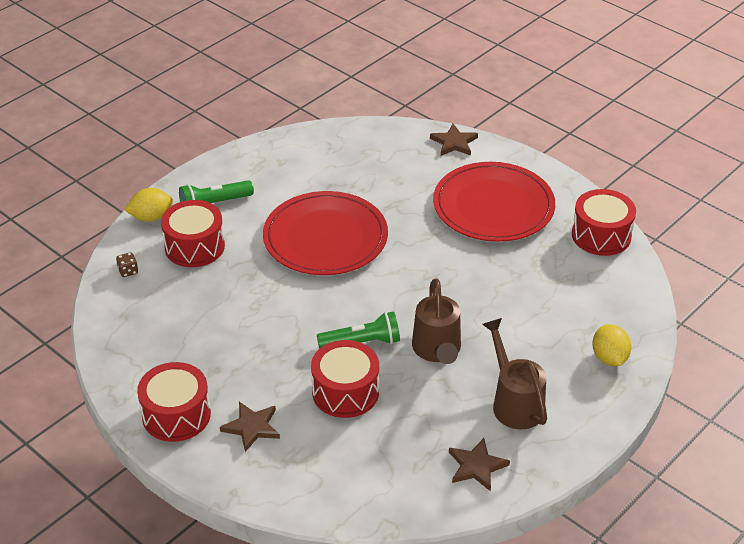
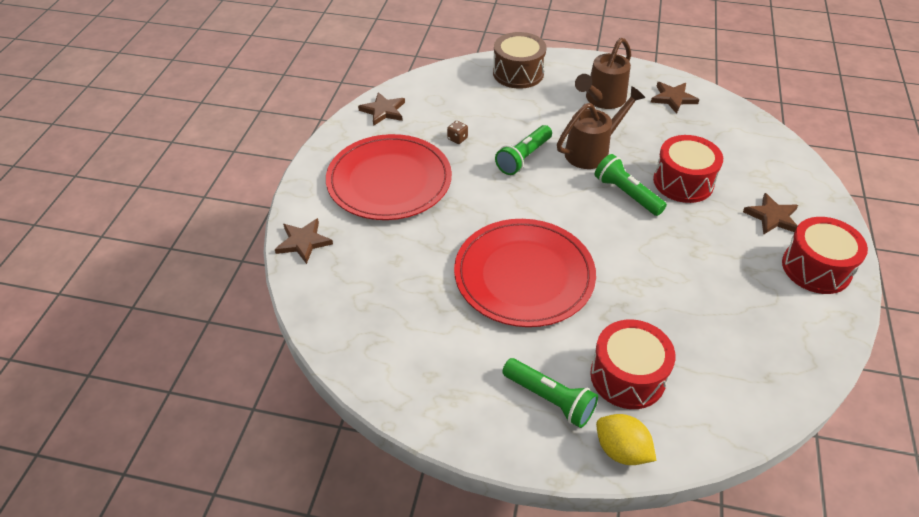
camera: 120 degrees left, 5 degrees up
(128, 271) = (715, 415): brown dice -> brown dice (457, 139)
(463, 298) = (523, 158): none -> green flashlight
(601, 235) = (383, 111): red drum -> brown star
(609, 358) = (518, 73): yellow lemon -> brown drum

